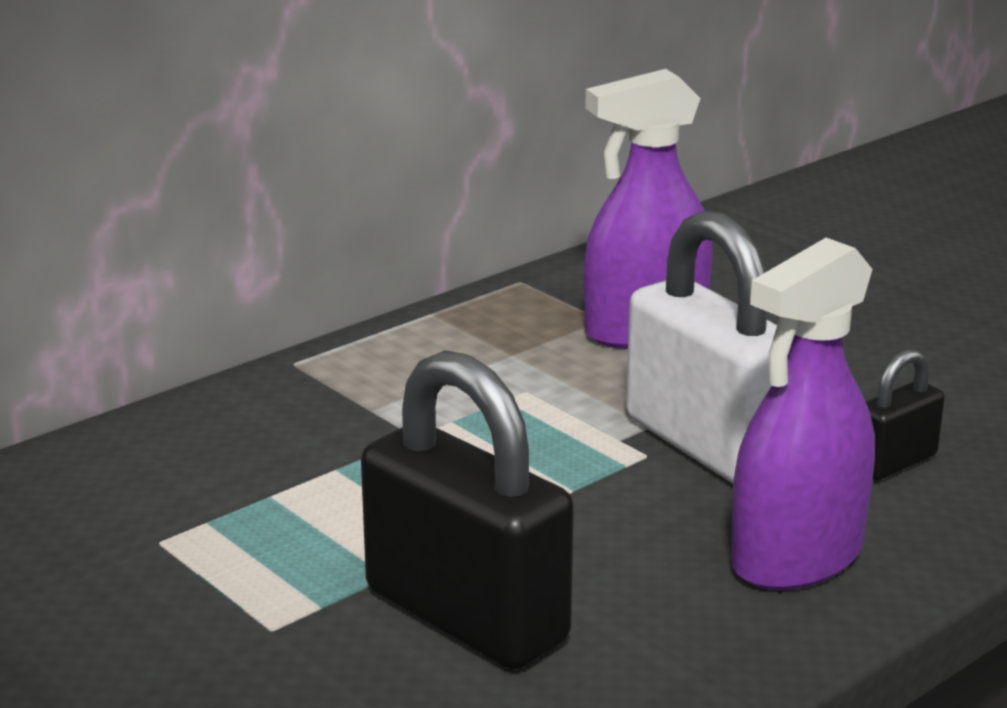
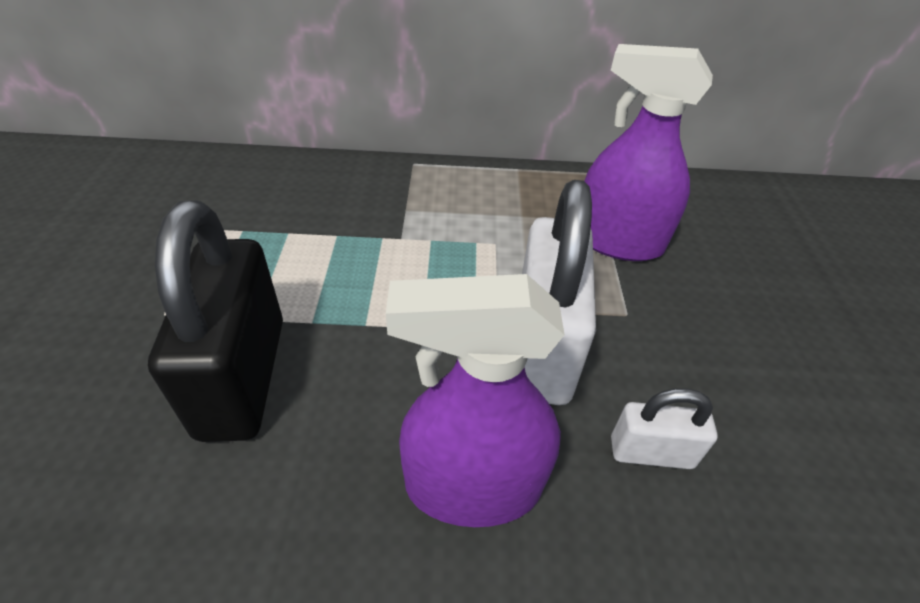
camera: 40 degrees right, 20 degrees up
(894, 462) = (651, 452): black padlock -> white padlock

